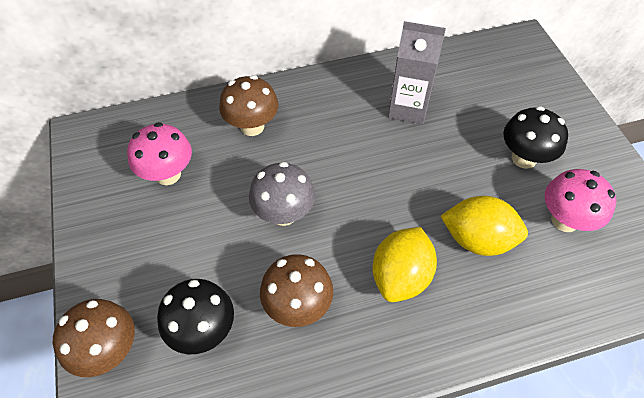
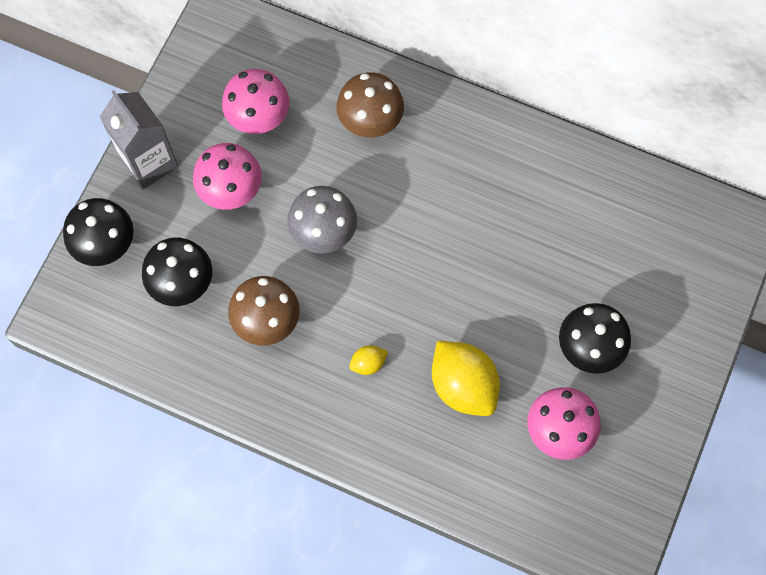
camera: 40 degrees right, 15 degrees up
(109, 350) = (106, 245): brown mushroom -> black mushroom
(187, 235) = (231, 191): none -> pink mushroom
(400, 276) = (368, 363): yellow lemon -> yellow lemon, size x0.46
(408, 108) = (534, 213): grey carton -> grey carton (149, 162)

